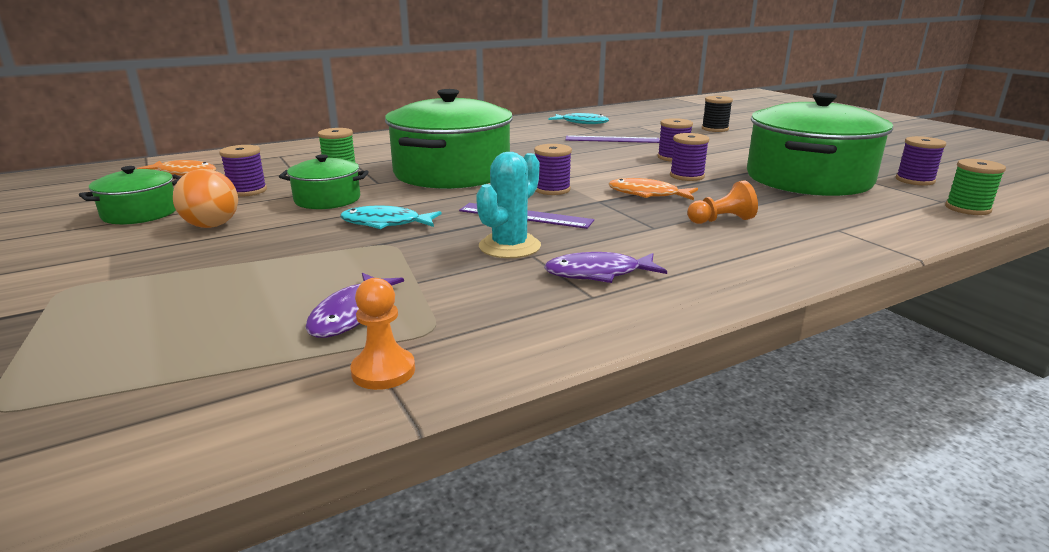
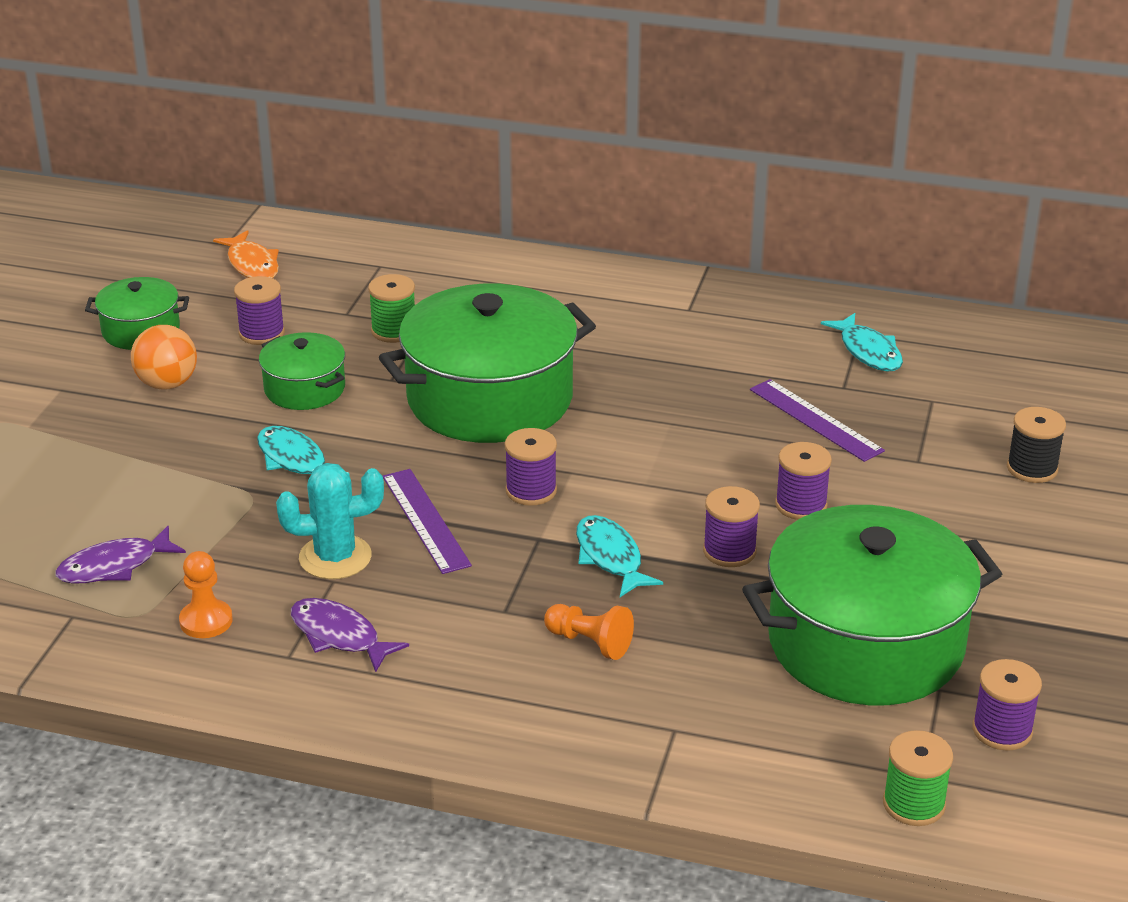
camera: 45 degrees right, 10 degrees up
(383, 371) = (61, 632): orange pawn -> orange pawn (206, 621)
(647, 194) = (610, 557): orange fish -> turquoise fish

